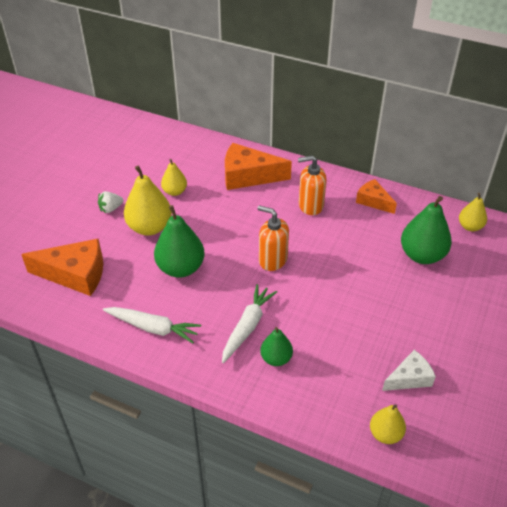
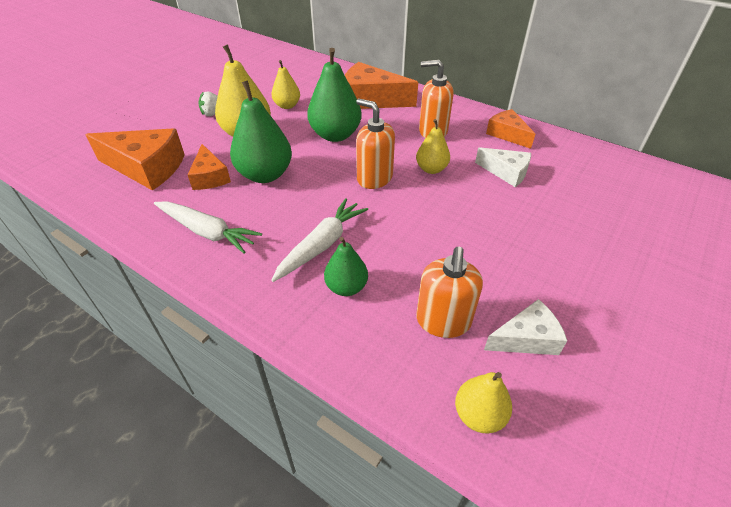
camera: 10 degrees right, 0 degrees up
(134, 276) = (210, 177): none -> orange cheese
(351, 374) = (443, 321): none -> orange soap dispenser
(378, 240) = (506, 172): none -> white cheese
(422, 255) = (560, 193): green pear -> green pear (335, 135)
(470, 226) = (624, 170): yellow pear -> yellow pear (431, 169)

